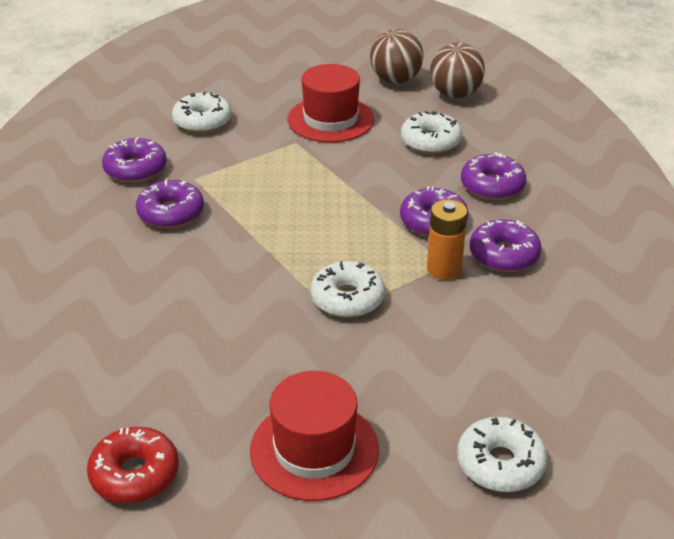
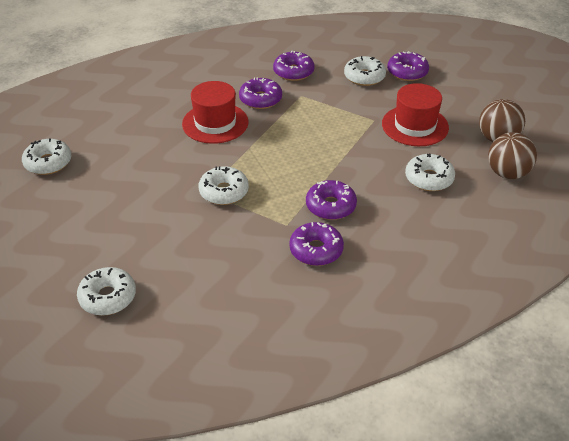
camera: 65 degrees right, 5 degrees up
(135, 474) = (48, 163): red donut -> white donut
(314, 449) = (89, 218): red hat -> red hat (215, 123)
(444, 269) = (280, 225): orange battery -> none
(492, 186) = (397, 224): purple donut -> purple donut (407, 72)

